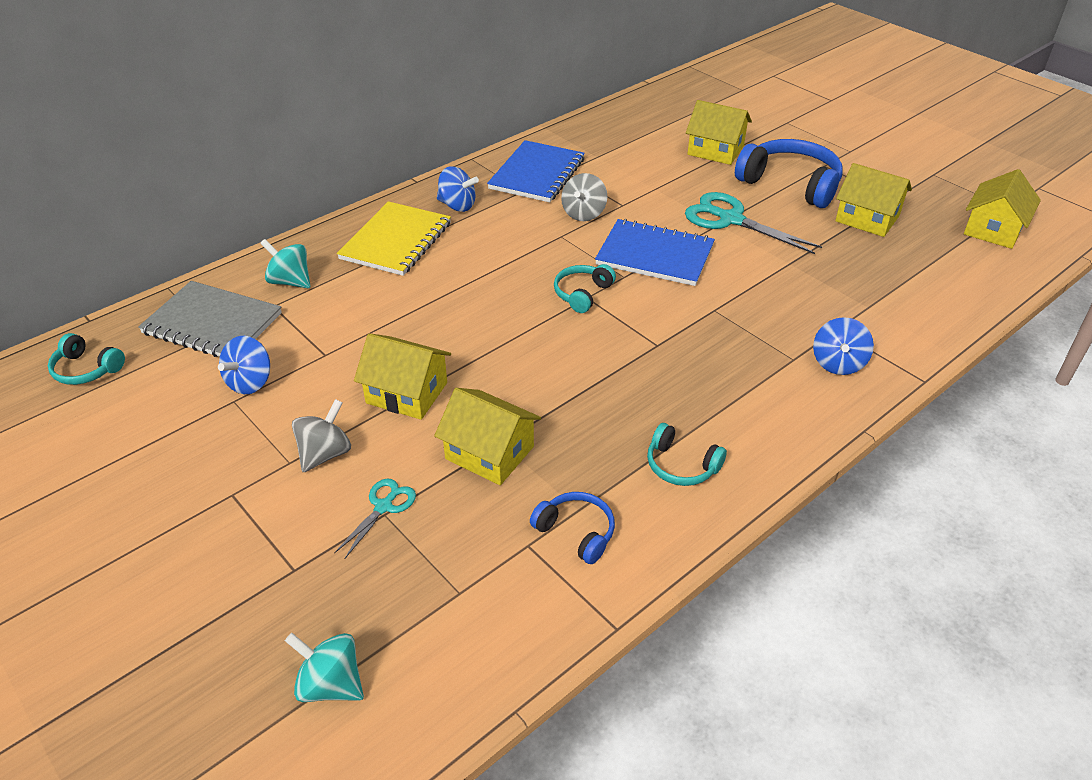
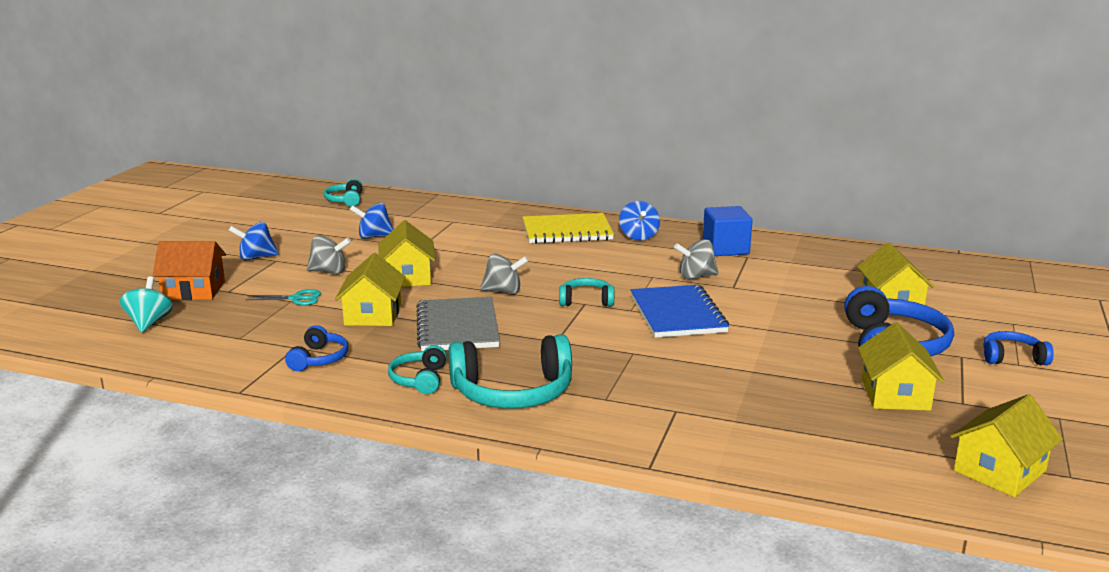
camera: 60 degrees right, 20 degrees down
(212, 323) = (417, 213): grey notebook -> grey notebook (457, 327)
(256, 607) = (194, 290): none -> orange house
(290, 281) = (482, 218): turquoise spinning top -> none
(513, 337) = (503, 291): none -> grey spinning top
(537, 174) = (725, 249): blue notebook -> blue cube
(730, 219) = (782, 332): turquoise scissors -> none
(748, 410) = (513, 392): none -> turquoise headphones
(838, 363) = (623, 419): blue spinning top -> blue spinning top (256, 258)
(840, 148) = (1012, 358): none -> blue headphones
(993, 229) = (999, 471): yellow house -> yellow house turned 45 degrees counterclockwise

